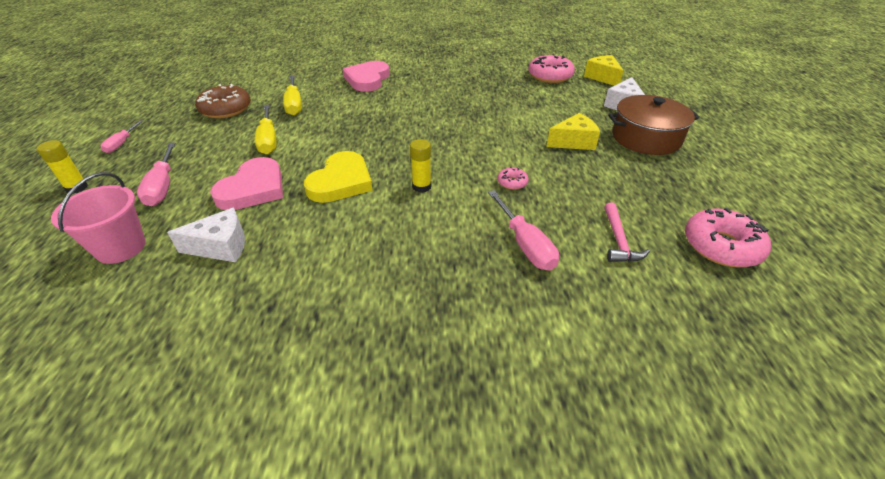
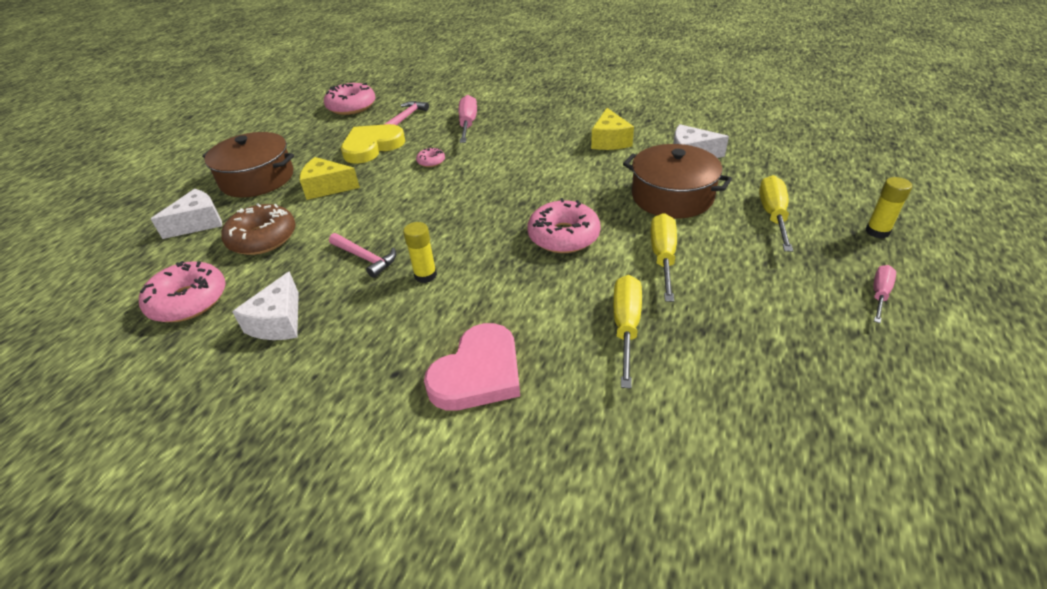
camera: 155 degrees left, 0 degrees up
(121, 248) = (776, 166): pink bucket -> none
(163, 186) = (773, 215): pink screwdriver -> yellow screwdriver
(226, 109) = (745, 342): brown donut -> brown donut (263, 238)
(253, 189) = (672, 196): pink heart -> brown pot
(341, 182) = (583, 188): yellow heart -> yellow heart (372, 146)
(346, 141) = (563, 236): none -> pink donut
(421, 186) = (511, 171): yellow glue stick -> yellow glue stick (425, 275)
(477, 107) = (365, 258): none -> pink hammer
(488, 78) = (279, 322): none -> white cheese
(602, 77) = (129, 278): yellow cheese -> yellow cheese (610, 141)

